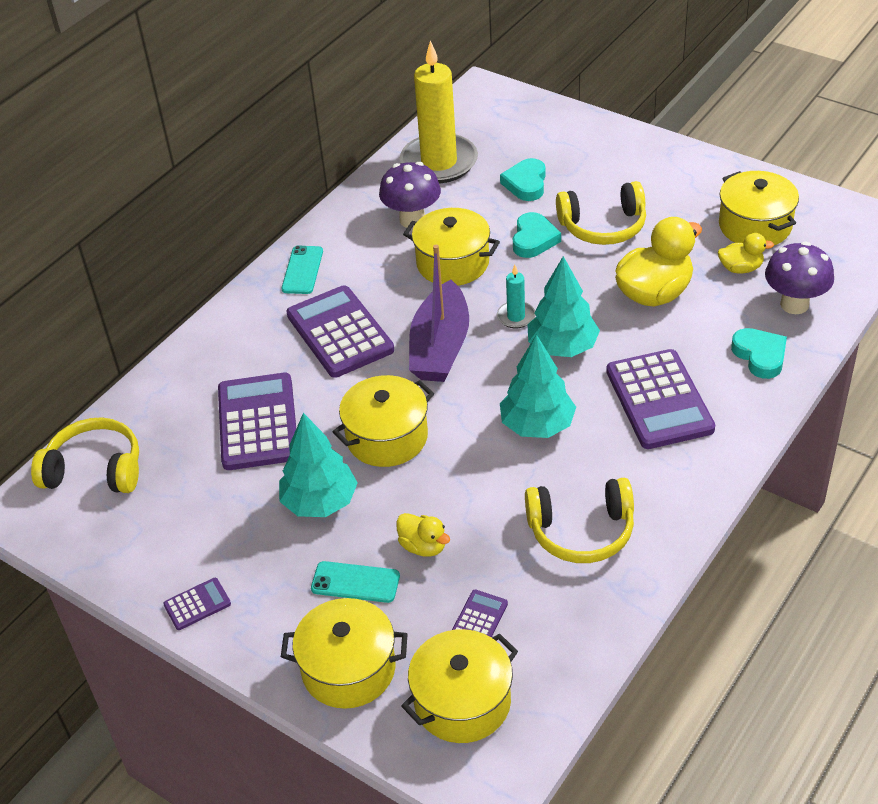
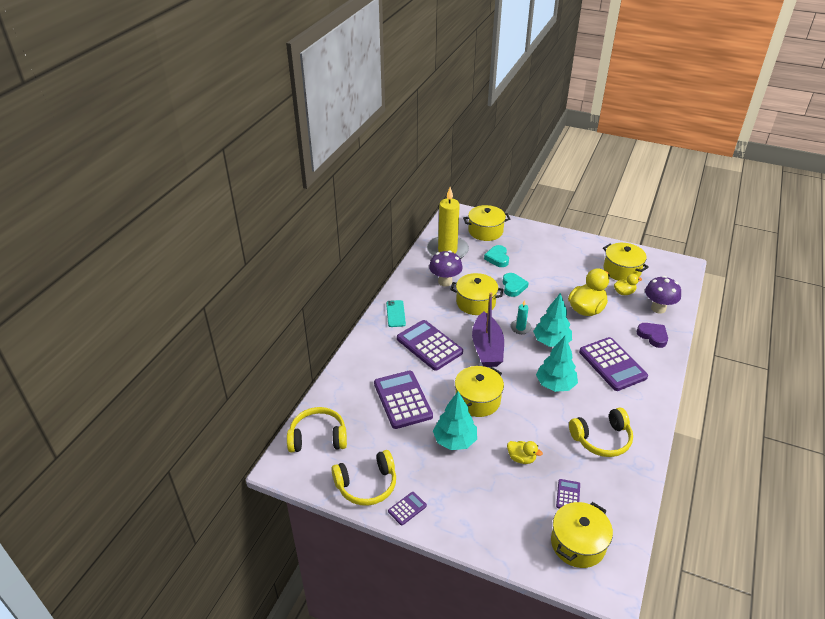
camera: 15 degrees left, 5 degrees down
(348, 669) = (508, 534): yellow pot -> yellow pot (485, 231)
(355, 582) = (492, 483): turquoise phone -> none
(603, 226) = (546, 277): yellow headphones -> yellow headphones (367, 485)
(760, 356) = (653, 336): turquoise heart -> purple heart

